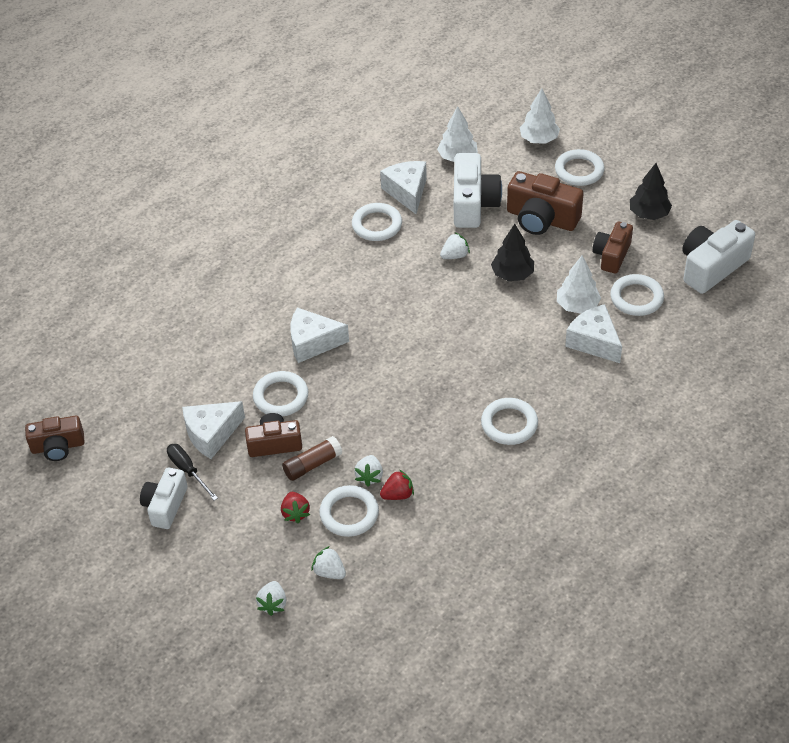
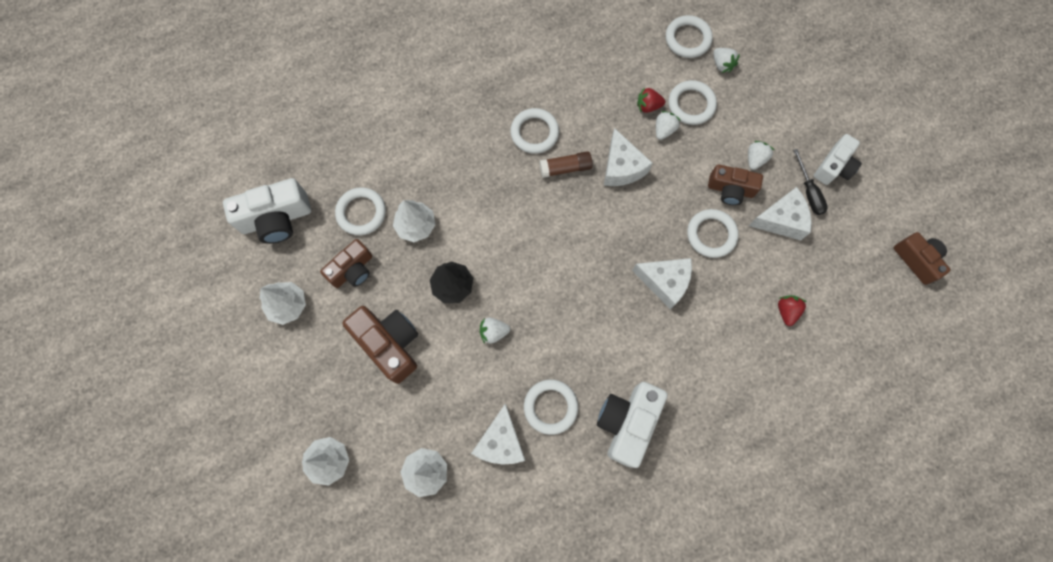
camera: 160 degrees left, 25 degrees up
(58, 446) = (917, 260): brown camera -> brown camera turned 45 degrees clockwise
(273, 604) = (770, 56): white strawberry -> white strawberry (755, 159)
(295, 513) = (732, 121): red strawberry -> red strawberry (786, 311)
(312, 464) = (705, 158): brown glue stick -> brown glue stick (565, 168)
(473, 204) = (443, 394): white camera -> white camera (627, 423)
(579, 171) = (316, 394): white ring -> white ring (688, 39)
(594, 342) = (424, 182): white cheese -> white cheese (621, 167)
(649, 214) = (288, 305): black tree -> white tree

